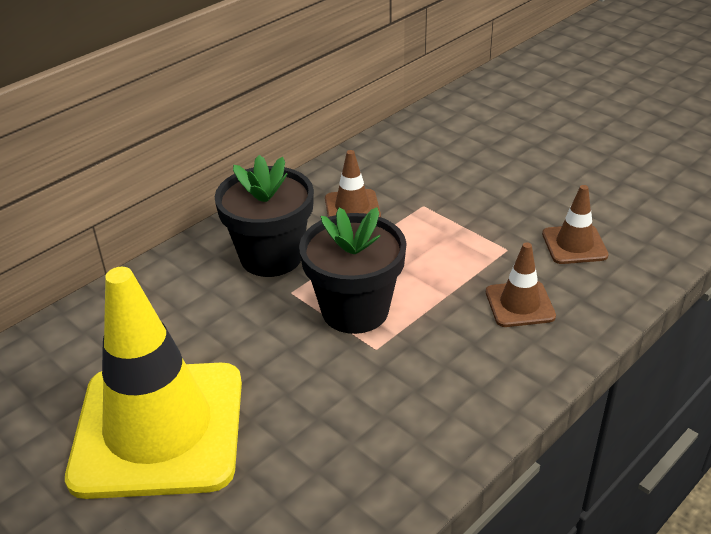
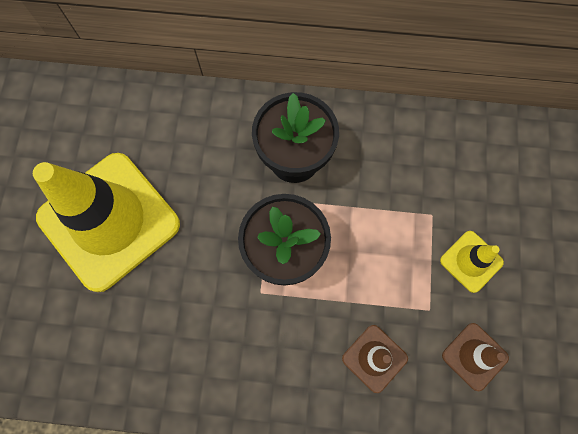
camera: 50 degrees right, 35 degrees up
(352, 208) = (388, 168): brown traffic cone -> none
(488, 205) = (471, 261): none -> yellow traffic cone

